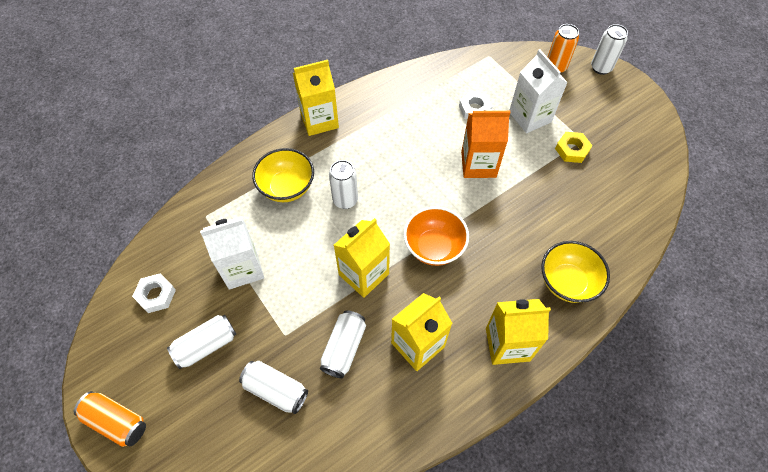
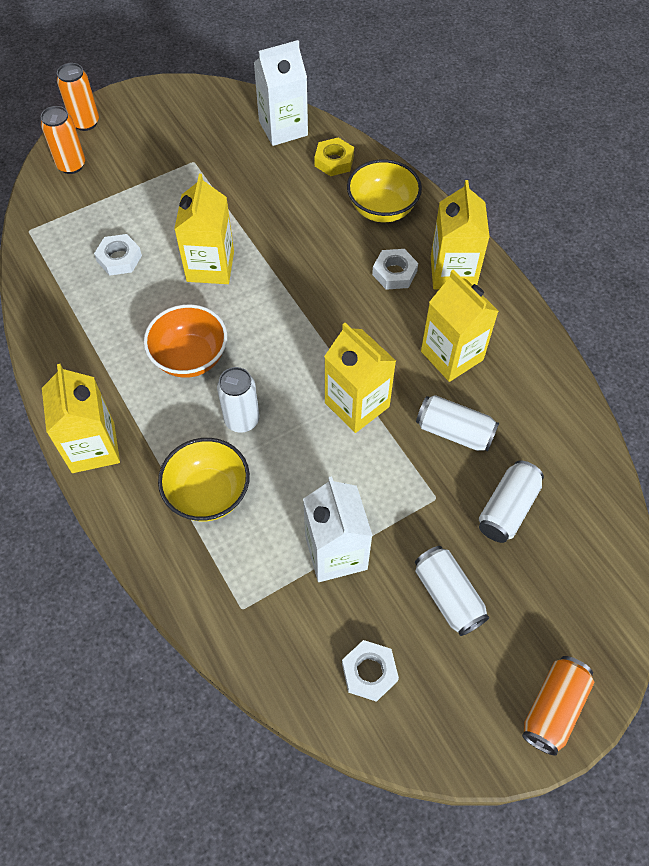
camera: 85 degrees left, 0 degrees up
(434, 247) = (325, 326): orange bowl -> orange bowl (190, 358)
(478, 164) = (210, 266): orange carton -> yellow carton
(497, 295) = (394, 273): none -> white nut
(530, 117) = (147, 204): white carton -> white carton (283, 128)
(572, 150) = (206, 173): yellow nut -> yellow nut (334, 161)
(601, 68) = (85, 122): white can -> orange can

